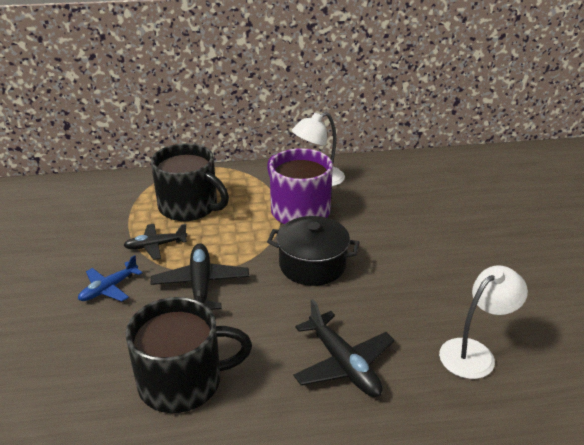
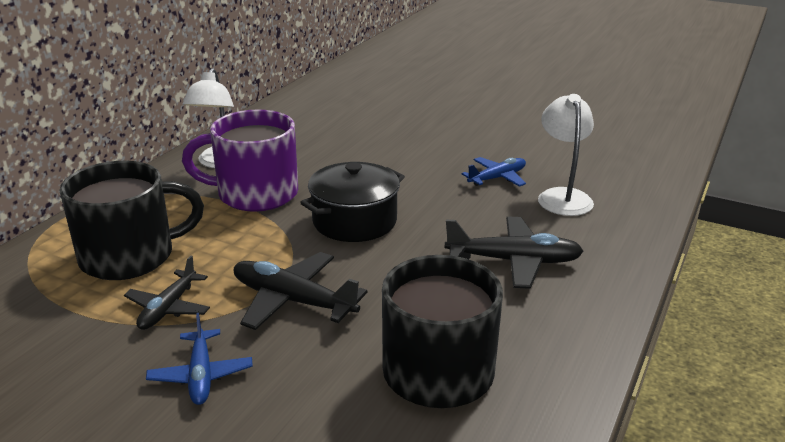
camera: 55 degrees left, 5 degrees down
(456, 303) = (497, 178): none -> blue plane

